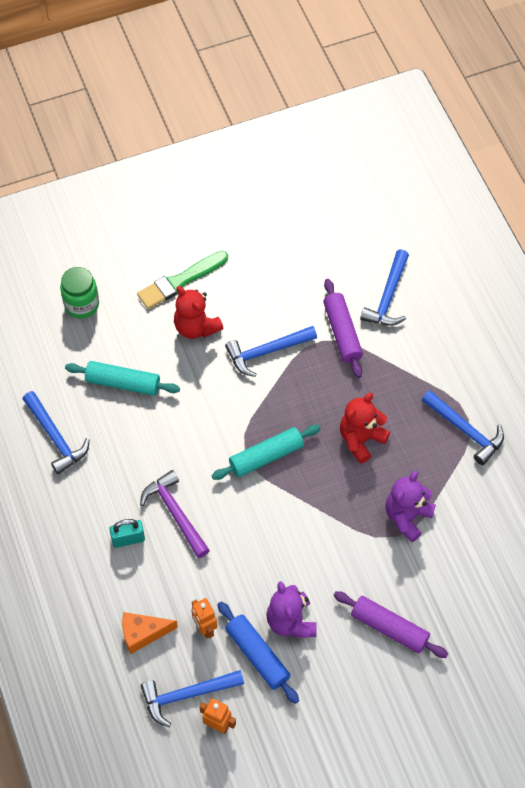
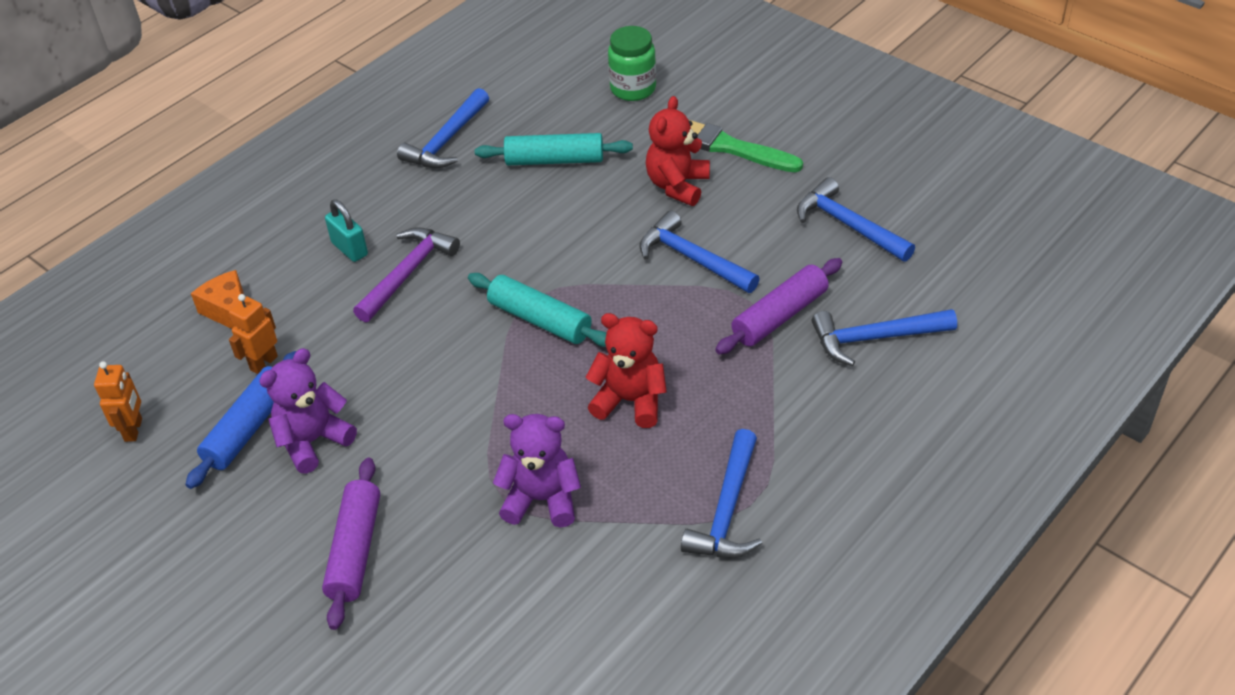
camera: 65 degrees right, 15 degrees down
(123, 383) = (554, 160): turquoise rolling pin -> turquoise rolling pin turned 75 degrees counterclockwise
(187, 695) = (164, 384): blue hammer -> blue hammer (848, 225)

